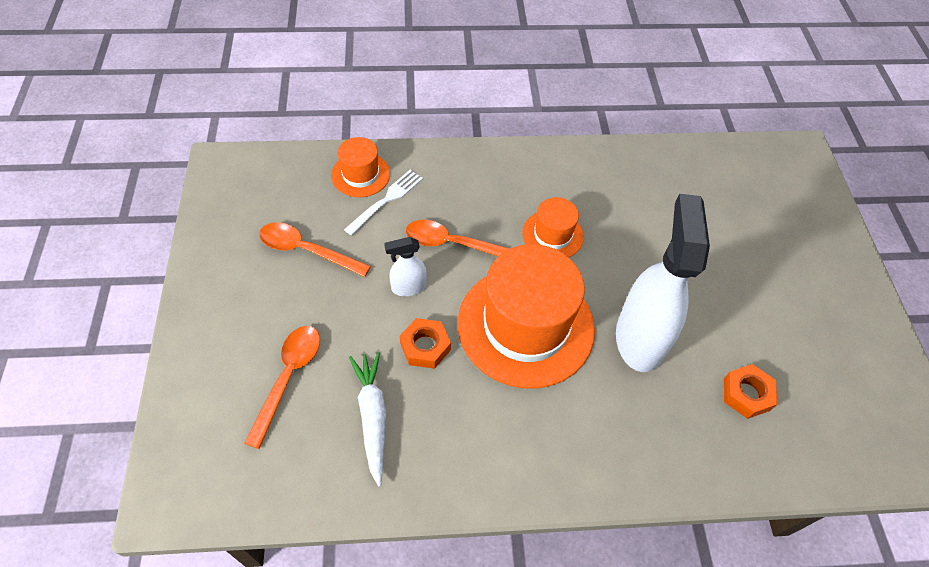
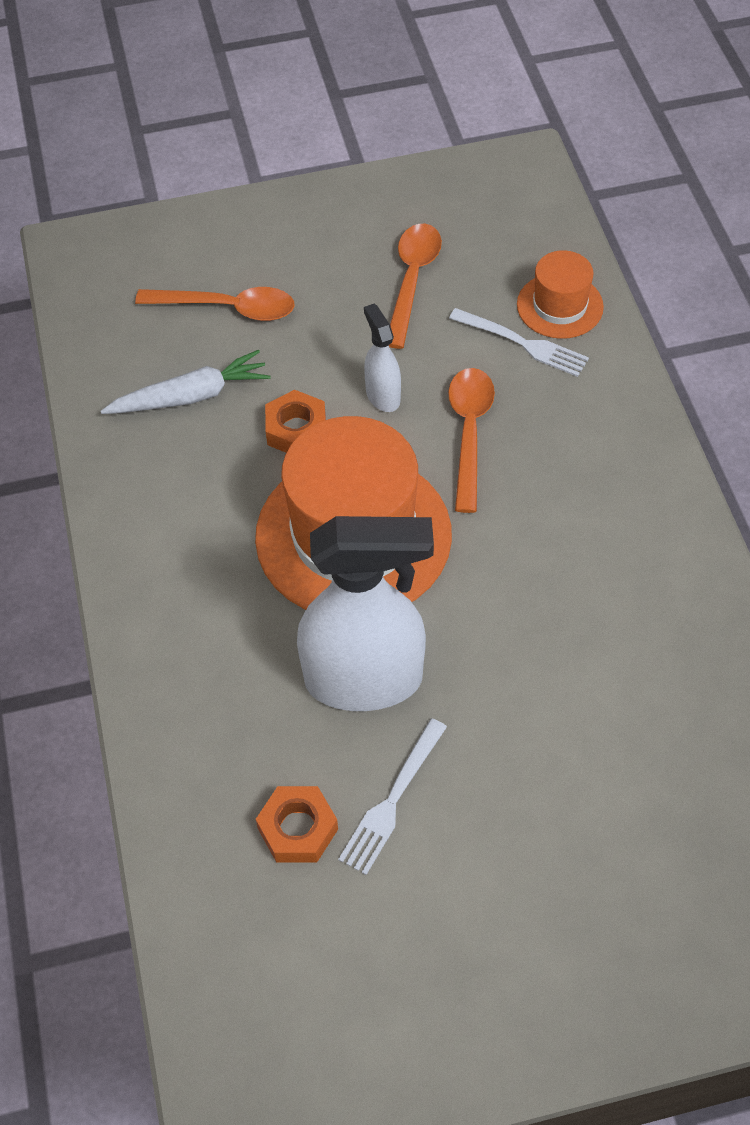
camera: 85 degrees right, 0 degrees up
(552, 235) = (523, 551): orange hat -> none
(725, 337) = (392, 800): none -> white fork

